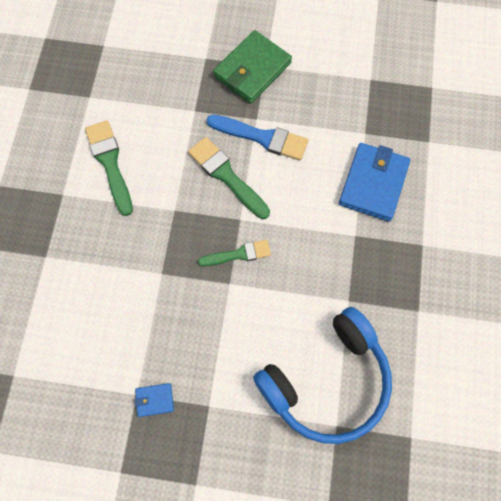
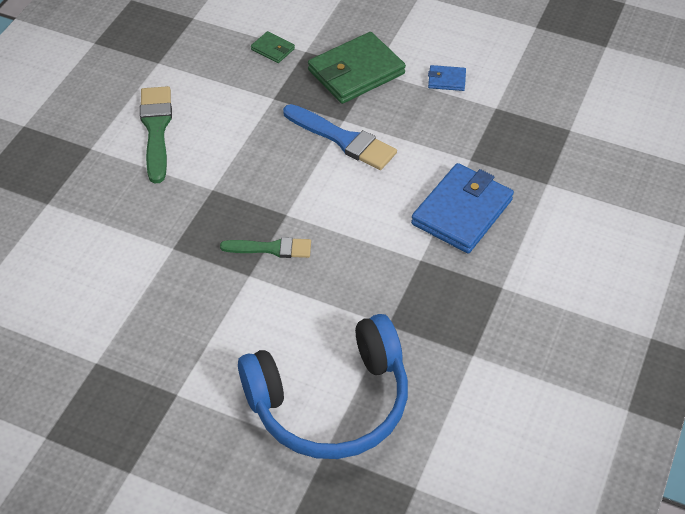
camera: 15 degrees right, 20 degrees down
(154, 400) = (115, 372): blue wallet -> blue wallet (446, 80)
(179, 62) = (273, 49): none -> green wallet
(226, 176) = (286, 168): green brush -> none

